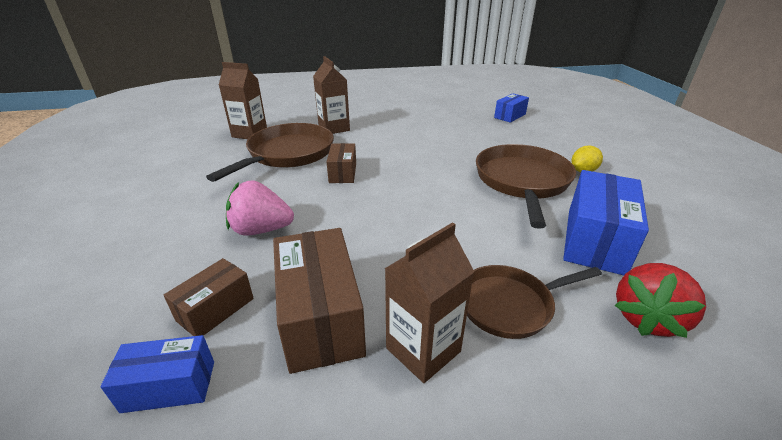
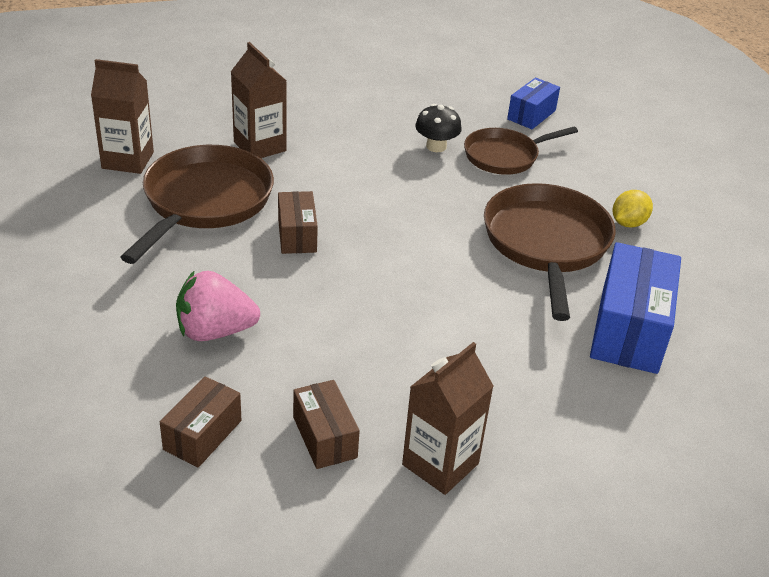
camera: 10 degrees left, 5 degrees up
(169, 386) = (191, 513): blue box -> none
(321, 317) = (325, 437): brown box -> brown box, size x0.57
(446, 129) = (436, 146): none -> black mushroom
(510, 304) = (528, 413): brown pan -> brown pan (505, 156)
(647, 318) = (669, 420): red strawberry -> none

